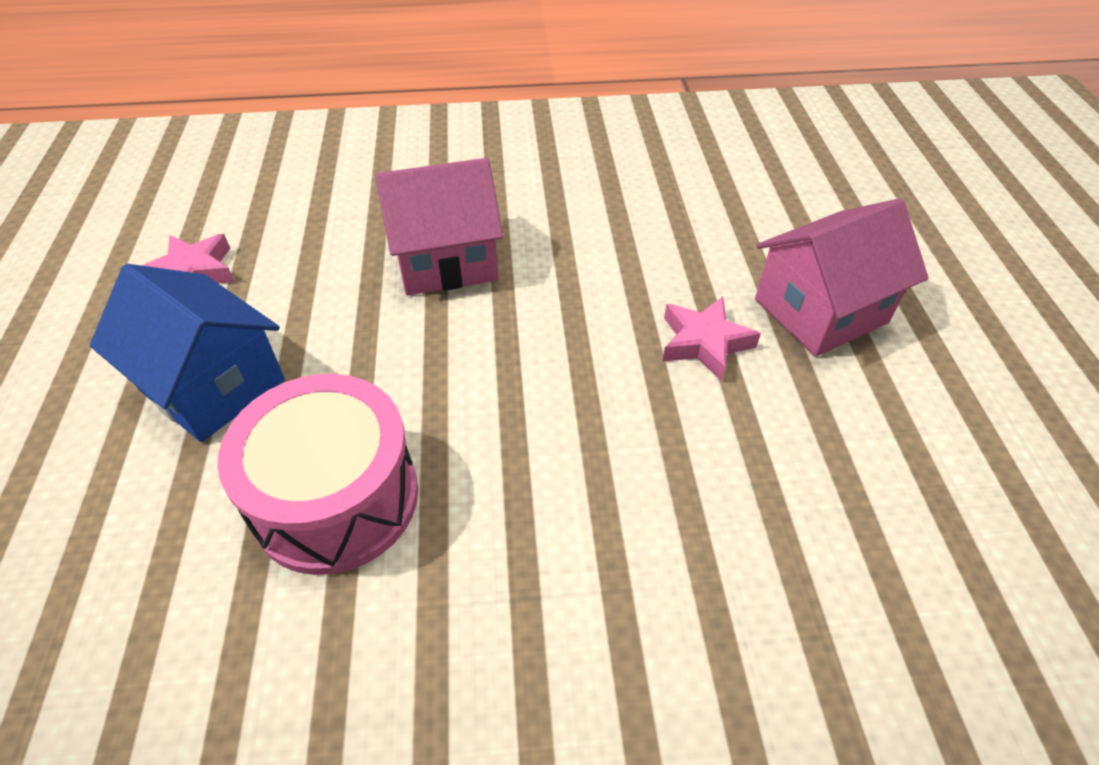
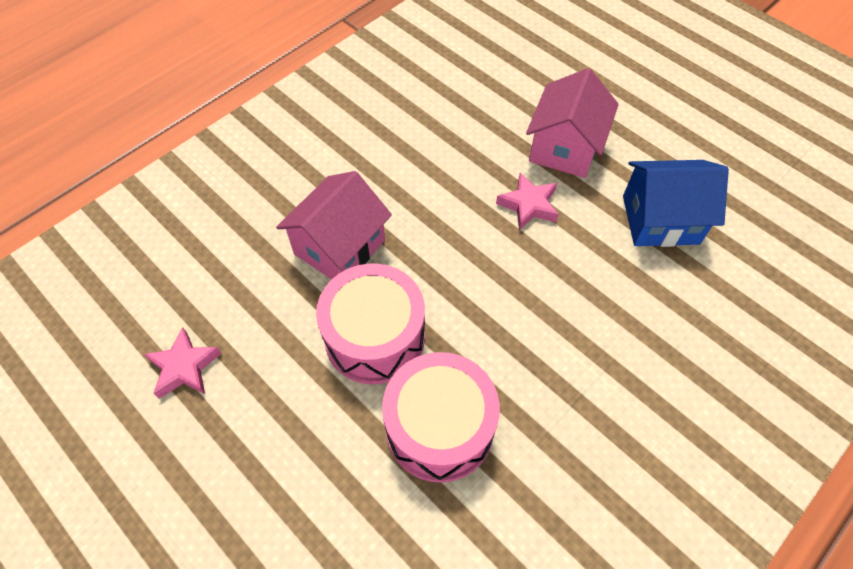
camera: 40 degrees left, 10 degrees up
(212, 385) = (293, 424): blue house -> blue house (660, 220)
(380, 361) = (375, 337): none -> pink drum

